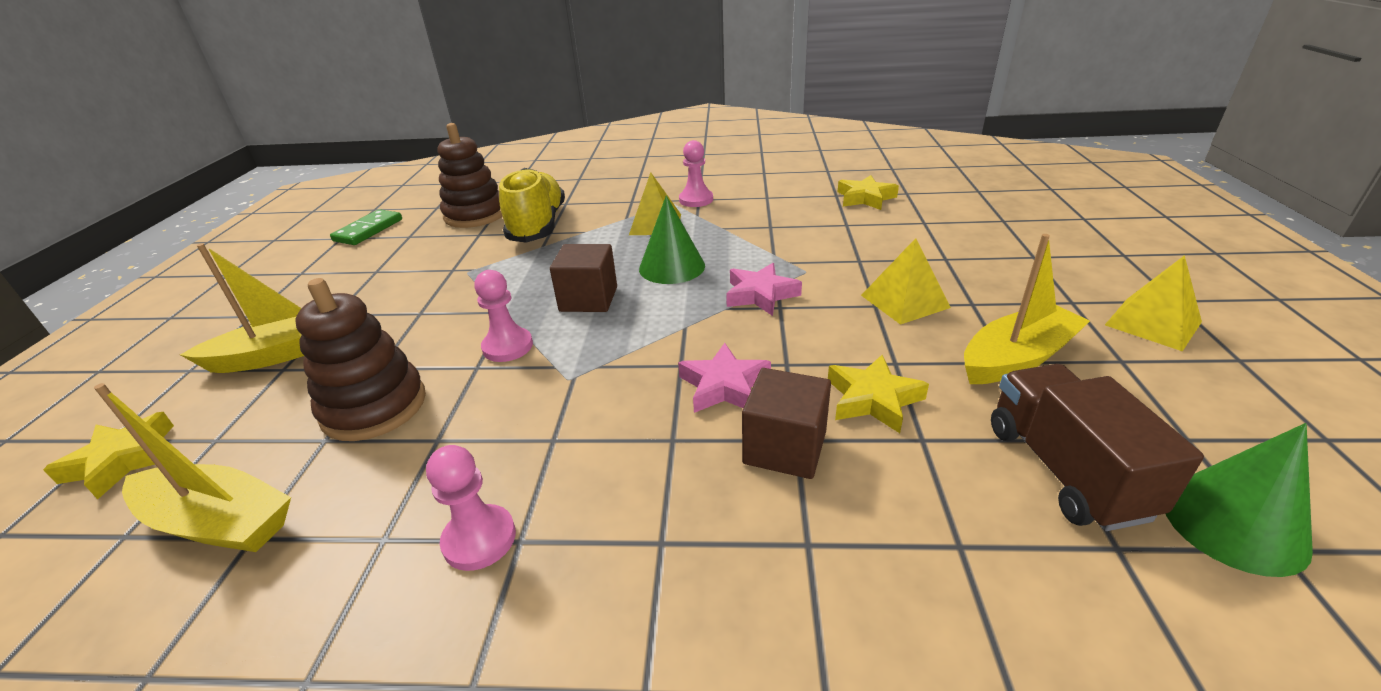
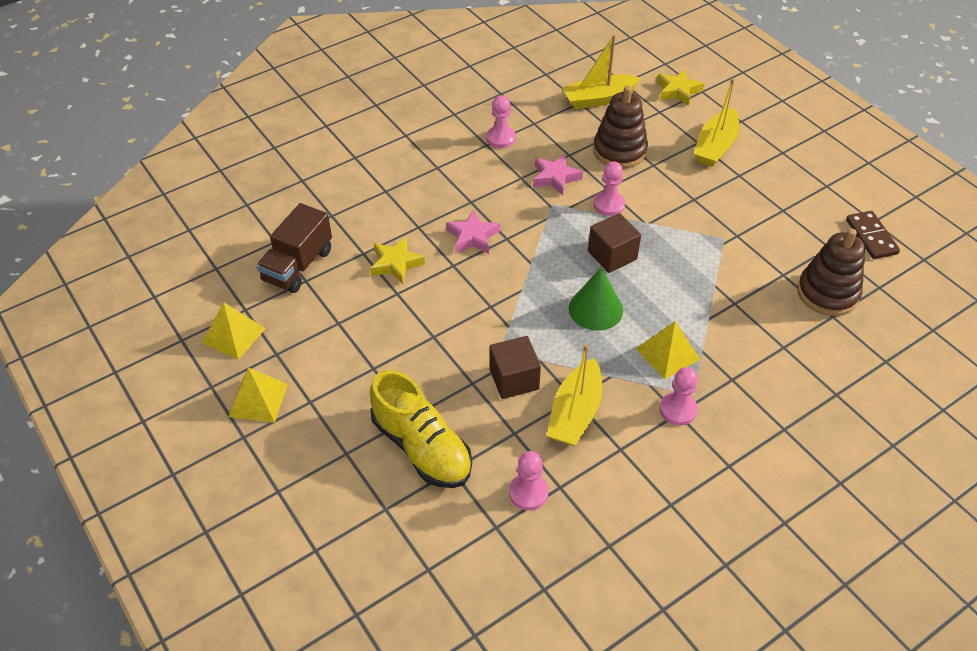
camera: 140 degrees right, 15 degrees up
(368, 230) = (871, 237): green domino -> brown domino
(538, 226) = (755, 305): yellow shoe -> yellow shoe (422, 447)
(760, 295) = (511, 311): pink star -> pink star (555, 177)
(785, 447) = (420, 220): brown cube -> brown cube (514, 379)
(865, 198) = (528, 493): yellow star -> pink pawn
(905, 301) = (416, 349): yellow pyramid -> yellow pyramid (233, 335)
(1017, 358) = (333, 327): yellow boat -> yellow boat (575, 413)
(1065, 470) = (298, 265): brown truck -> brown truck turned 75 degrees clockwise
(1233, 523) = (231, 271): green cone -> none

